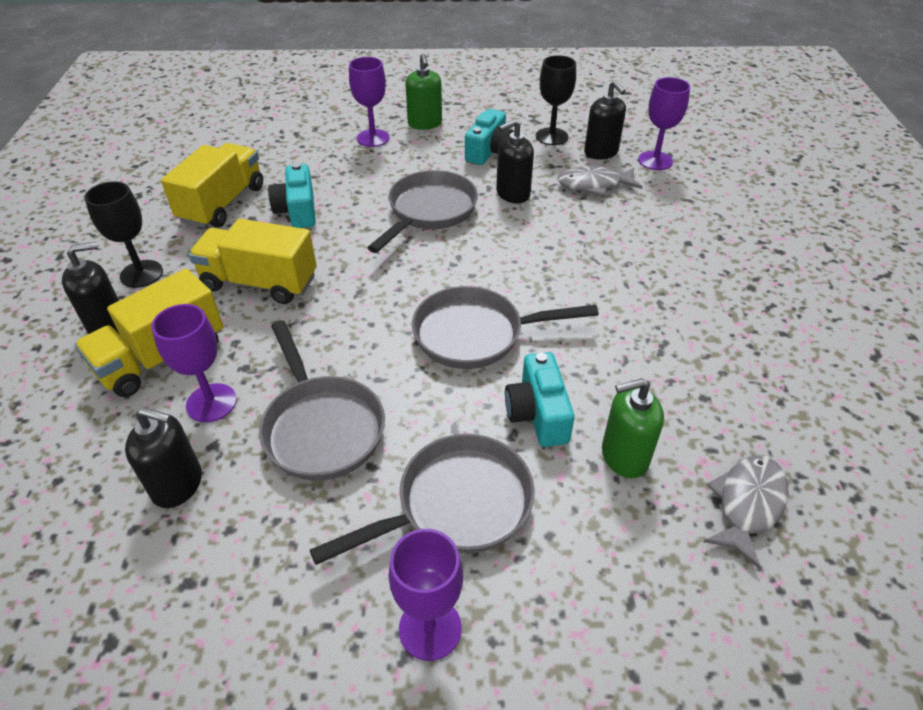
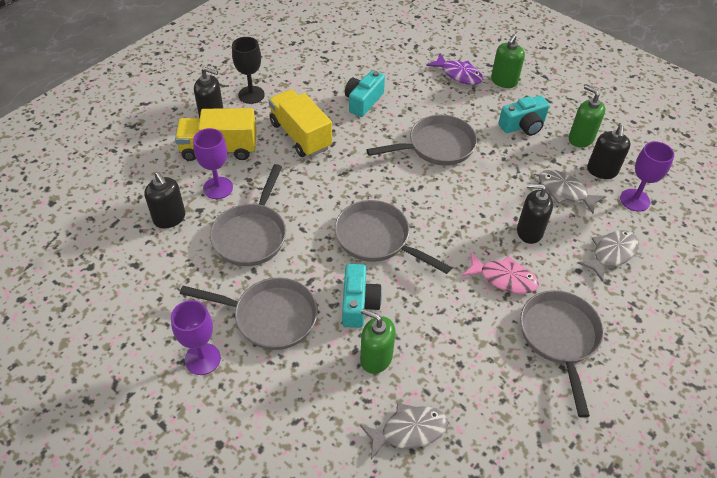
camera: 40 degrees right, 5 degrees up
(222, 204) = (328, 73): yellow truck -> none
(373, 138) = (458, 74): purple goblet -> purple fish
(512, 194) = (502, 165): black soap dispenser -> black soap dispenser (529, 231)
(537, 414) = (358, 304): turquoise camera -> turquoise camera turned 150 degrees clockwise
(551, 136) = (580, 139): black goblet -> green soap dispenser
(639, 290) = (503, 278): none -> pink fish
(694, 213) = (611, 254): none -> grey fish
(749, 309) = (559, 338): none -> grey pan

